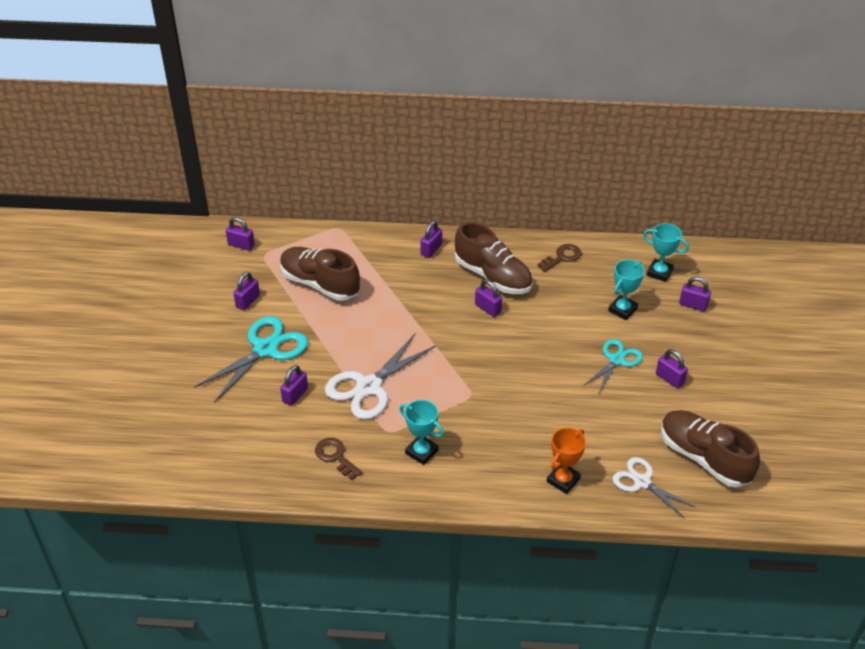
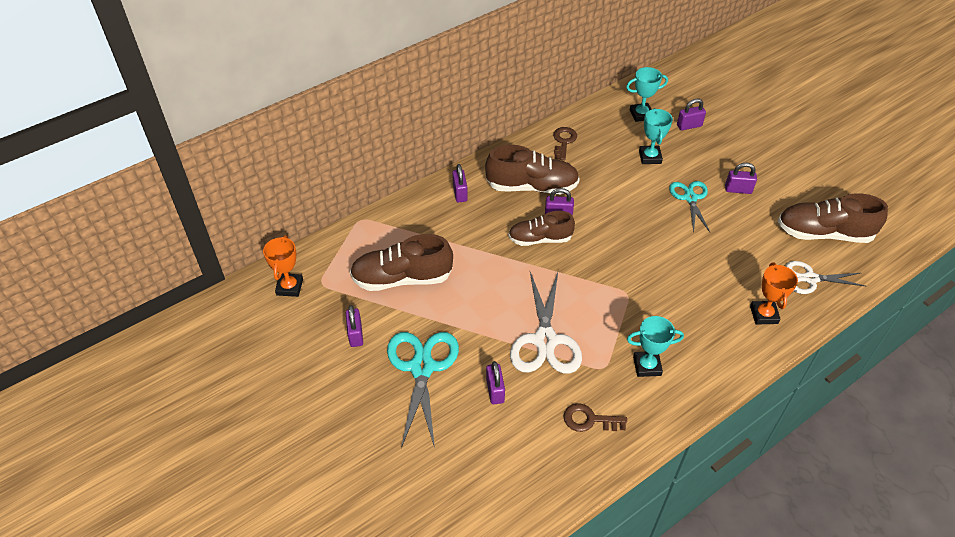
camera: 40 degrees left, 5 degrees up
(241, 245) = (289, 287): purple padlock -> orange trophy
(452, 317) = (540, 239): none -> brown shoe

